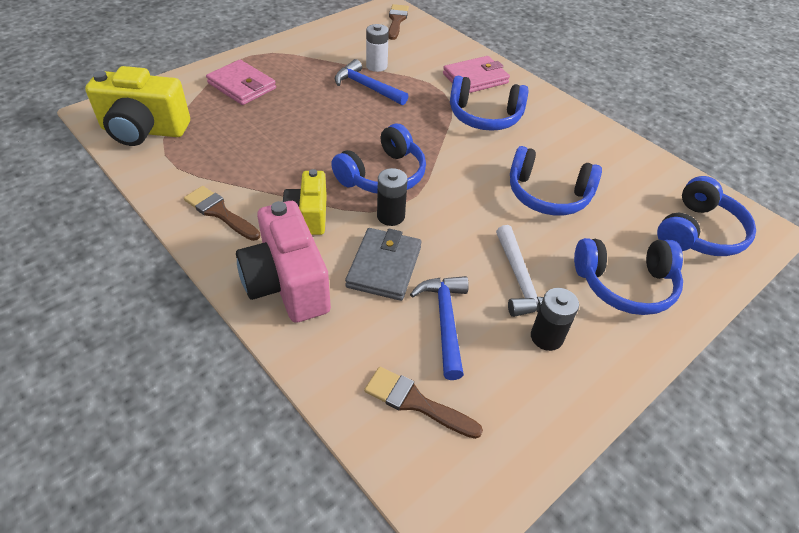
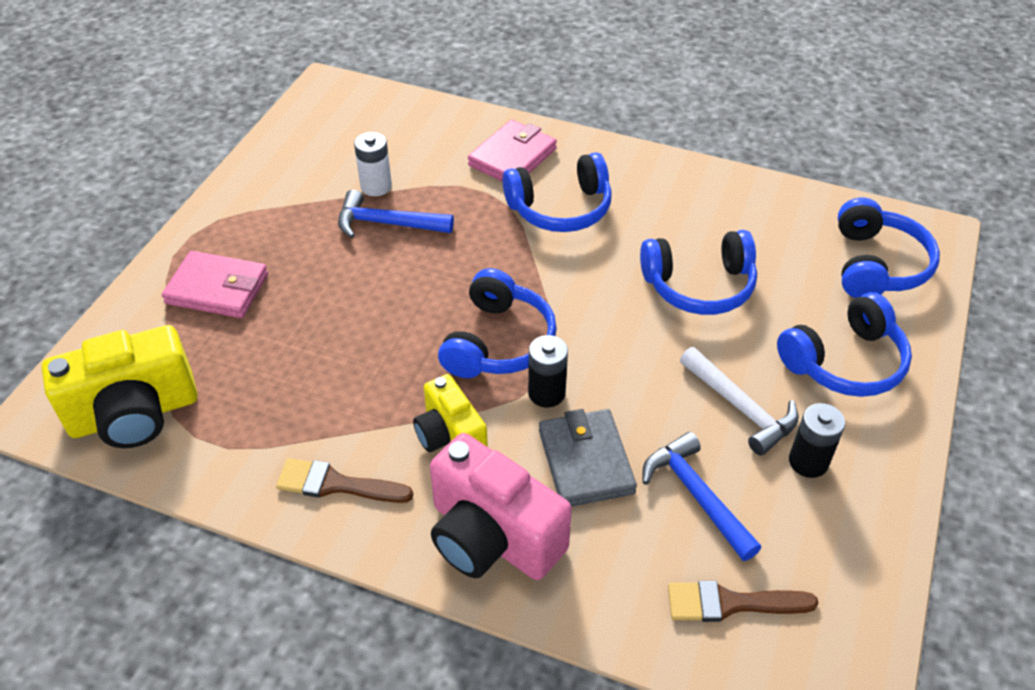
camera: 25 degrees left, 0 degrees up
(396, 20) = (351, 104): brown brush -> none

